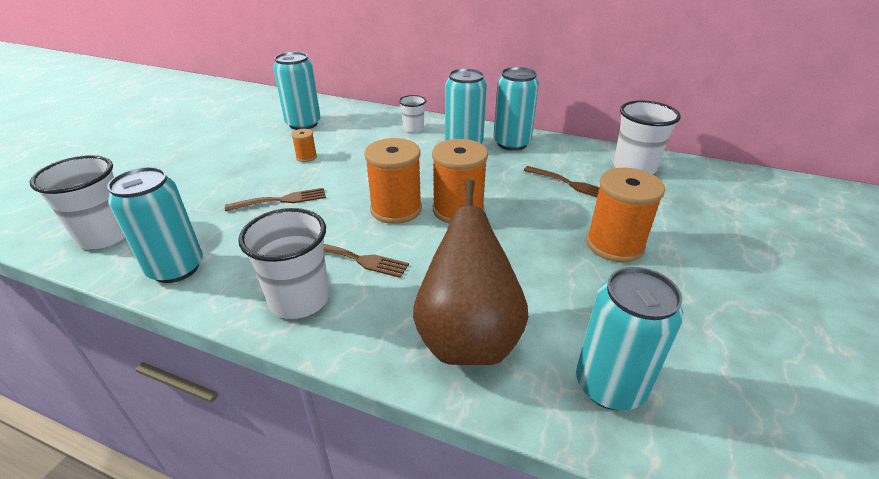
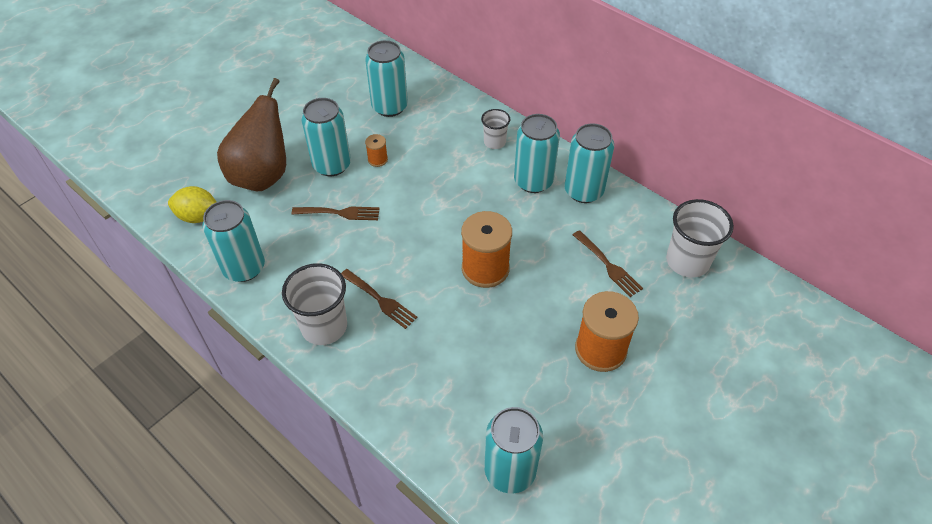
camera: 20 degrees right, 15 degrees up
(105, 235) = (198, 216): white cup -> yellow lemon
(259, 168) = (332, 165): none -> turquoise can
(396, 209) = (432, 252): orange spool -> none
(467, 338) = (430, 400): brown pear -> brown pear (262, 176)

